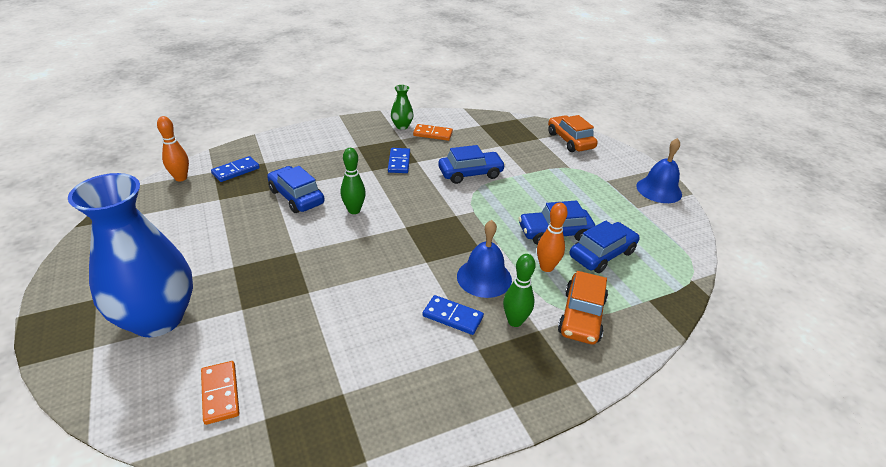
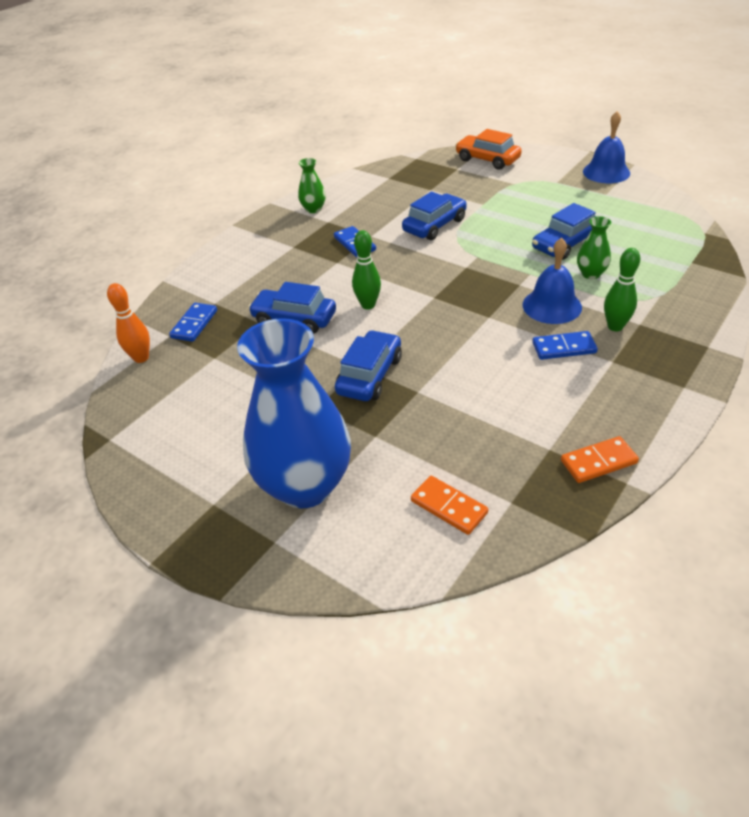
camera: 25 degrees left, 5 degrees up
(433, 134) = (354, 204): orange domino -> orange domino (598, 462)
(546, 267) = (591, 274): orange bowling pin -> green vase
(581, 316) = (658, 298): orange car -> none
(602, 254) = (621, 243): blue car -> blue car (370, 375)

